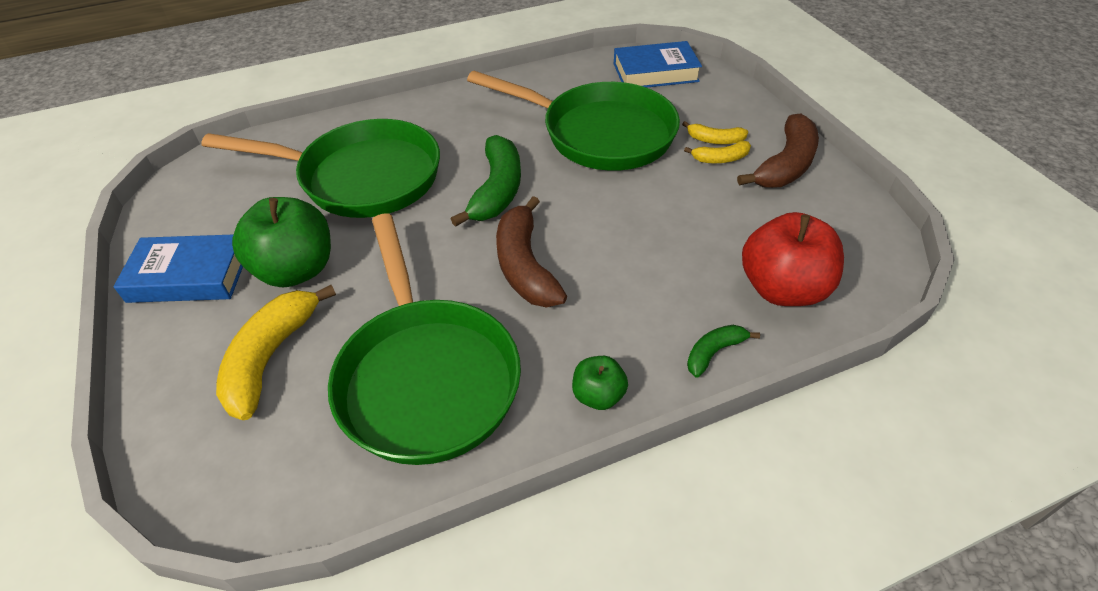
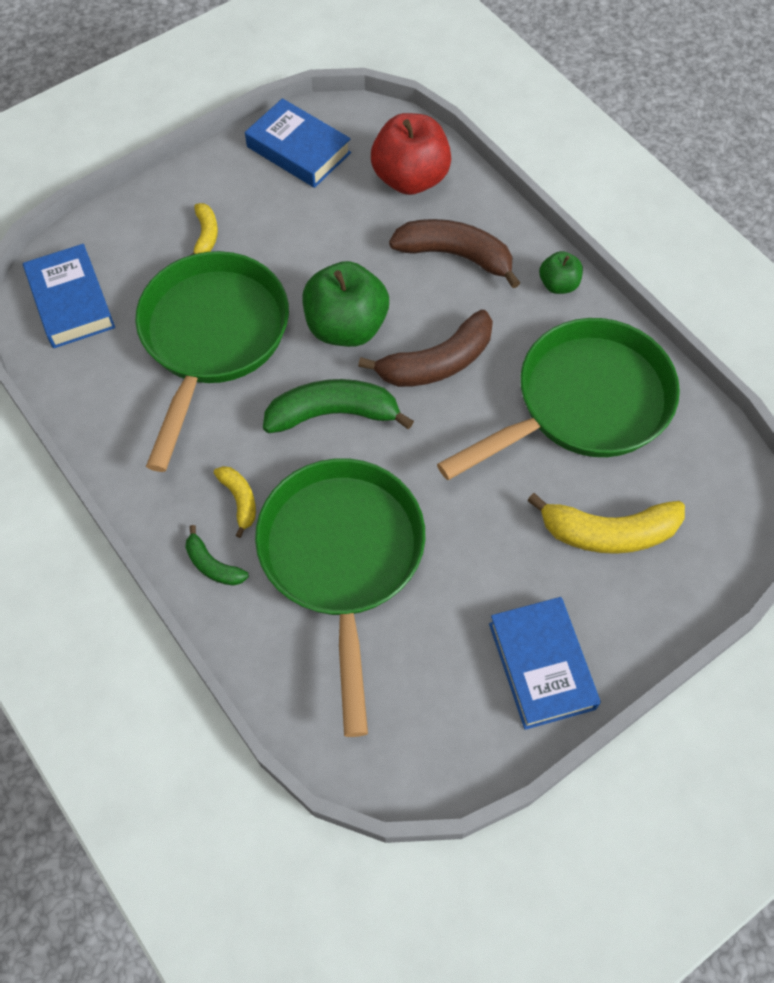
camera: 105 degrees left, 15 degrees up
(296, 270) = (501, 561): green apple -> green apple (346, 327)
(713, 352) = (492, 218): green banana -> green banana (213, 565)
(720, 159) = (238, 228): yellow banana -> yellow banana (240, 500)
(786, 165) = (238, 178): brown banana -> brown banana (455, 255)
(826, 208) = (298, 150): none -> blue book

